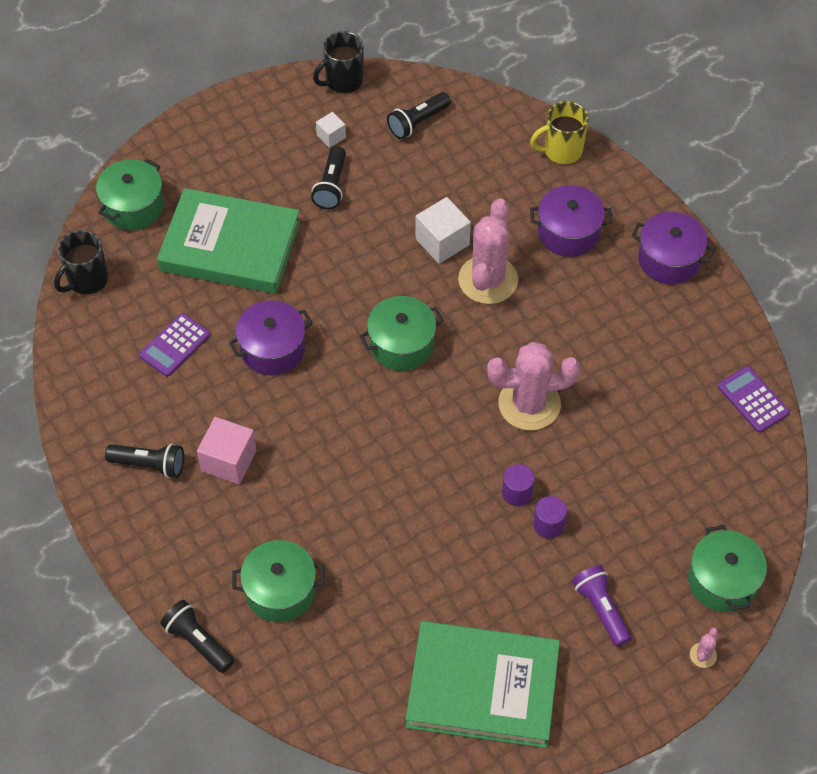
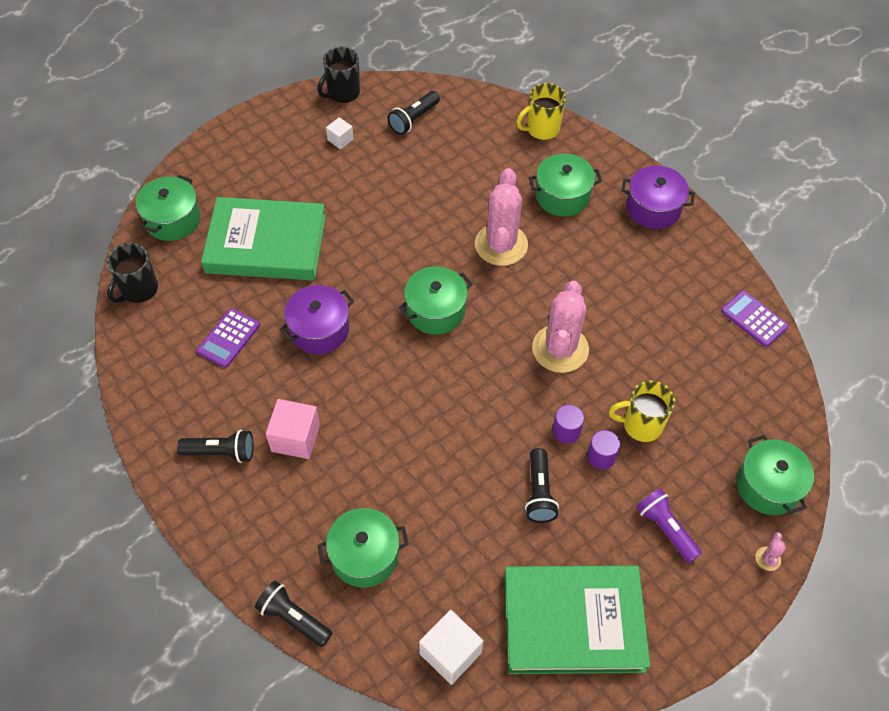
camera: 10 degrees left, 0 degrees up
(331, 186) = (348, 181): black flashlight -> black flashlight (539, 492)
(442, 242) = (454, 217): white cube -> white cube (450, 653)
(529, 404) = (560, 349): pink cactus -> pink cactus turned 60 degrees counterclockwise
(568, 232) = (562, 196): purple pot -> green pot
(599, 498) = (641, 425): none -> yellow mug

